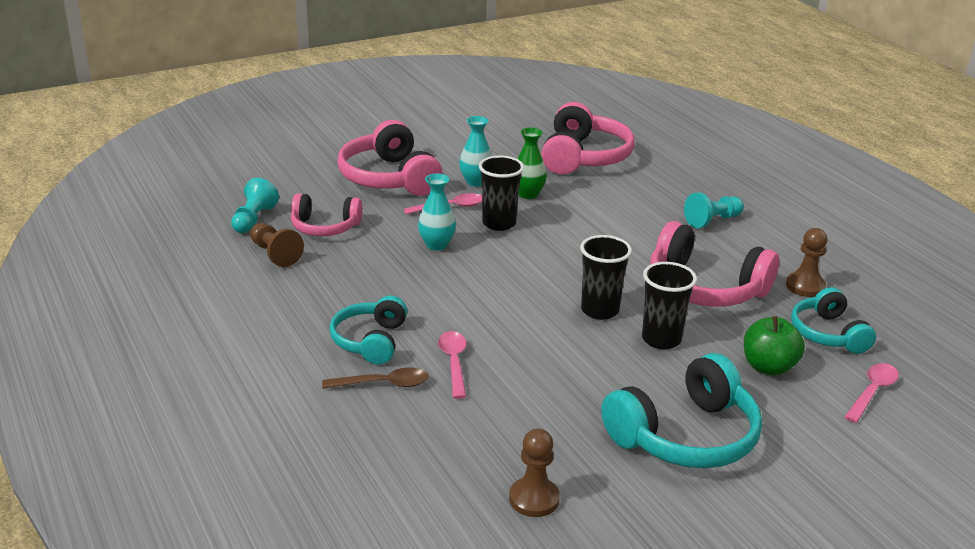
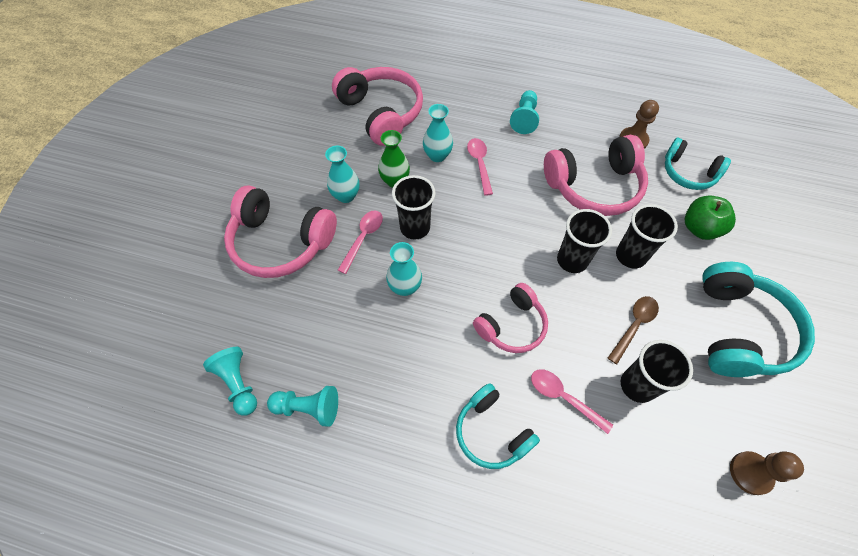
camera: 45 degrees left, 30 degrees up
(275, 254) = (308, 408): brown pawn -> turquoise pawn
(325, 227) = (305, 341): pink headphones -> pink headphones (511, 325)
(383, 384) = (553, 467): brown spoon -> brown spoon (634, 326)
(526, 397) = (637, 385): none -> black cup
(589, 200) = (437, 156): none -> turquoise vase
(872, 392) = (757, 204): pink spoon -> pink spoon (479, 164)

